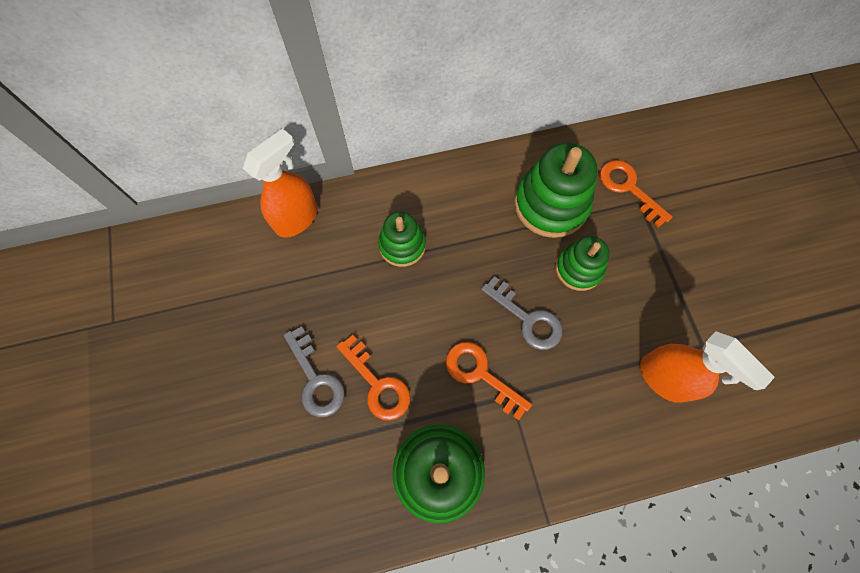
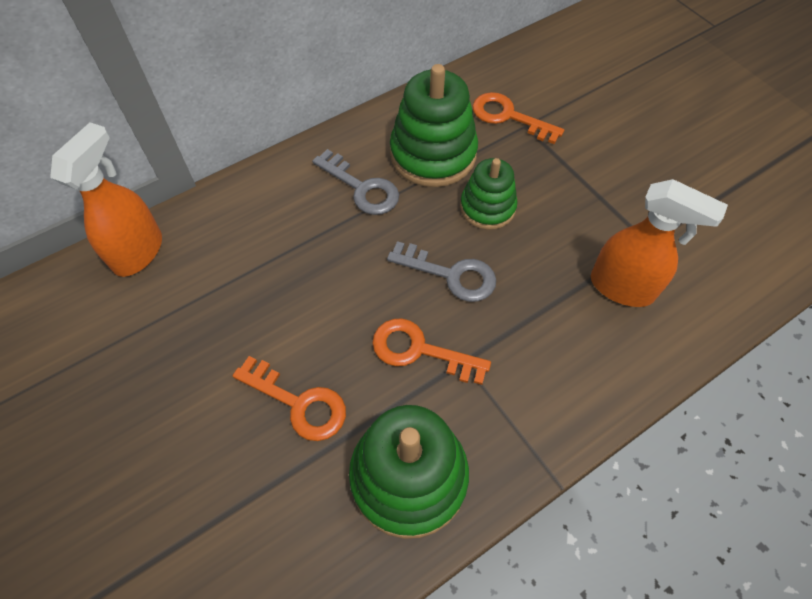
camera: 20 degrees left, 10 degrees down
(316, 379) = (218, 424): grey key -> grey key (362, 188)
(402, 245) = (278, 243): green stacking toy -> none

